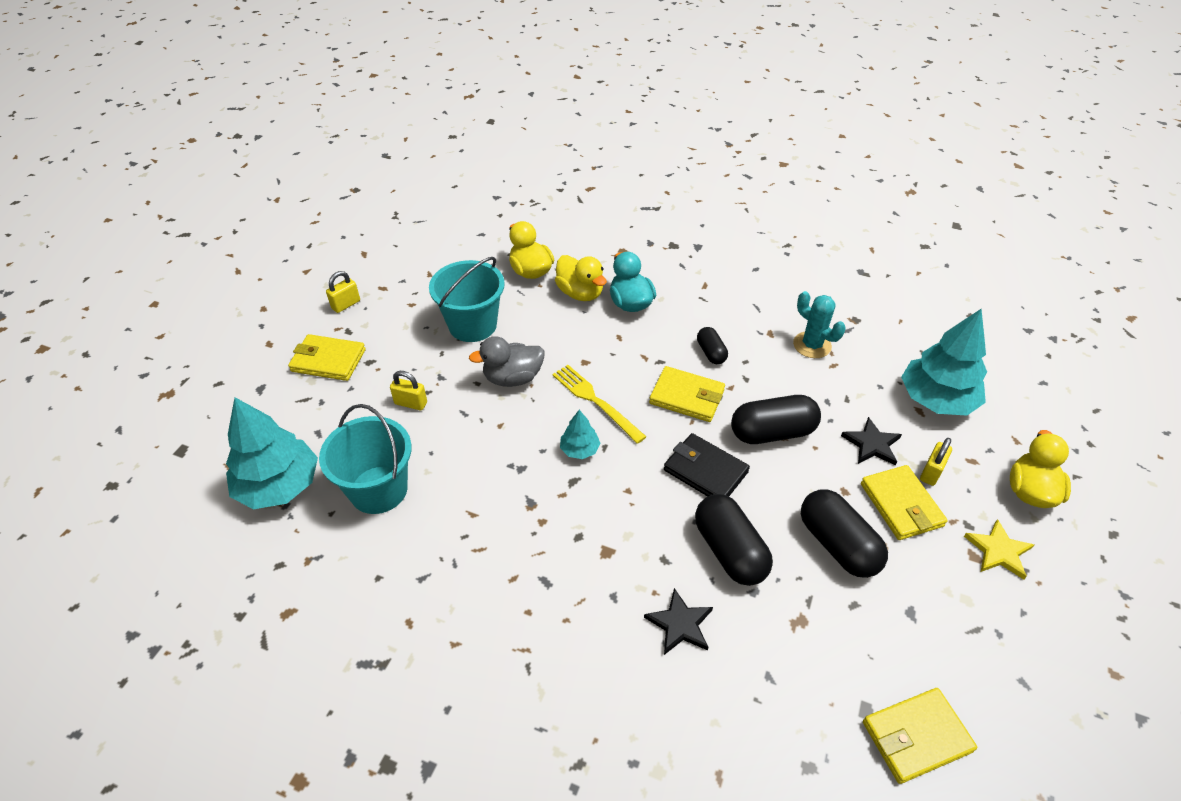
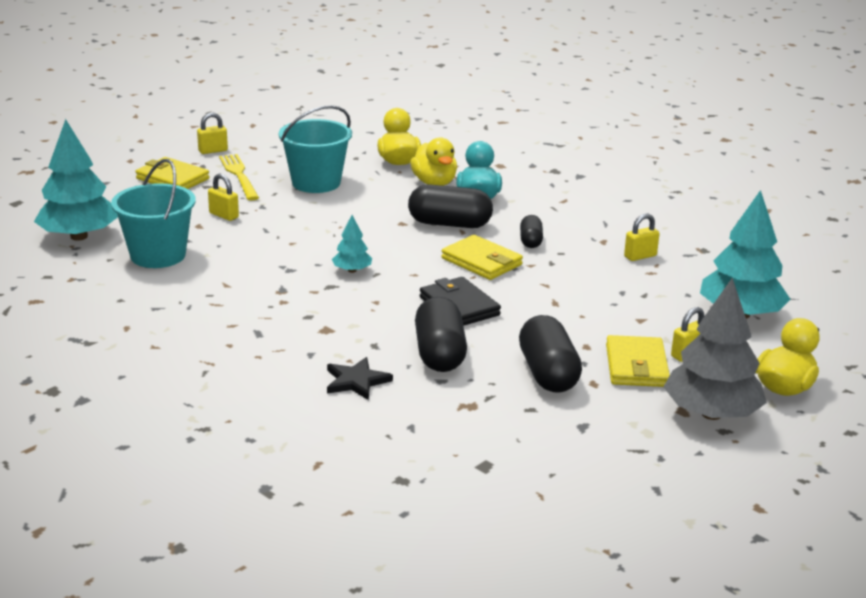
camera: 20 degrees right, 20 degrees down
(513, 378) = (326, 219): grey duck -> none
(595, 401) = (391, 247): yellow fork -> yellow fork (239, 175)
(772, 432) = (547, 298): black capsule -> black capsule (449, 224)
(812, 345) = (640, 256): turquoise cactus -> yellow padlock
(872, 444) = (643, 326): black star -> none
(916, 736) = (518, 490): yellow wallet -> none
(998, 551) = (711, 413): yellow star -> grey tree

